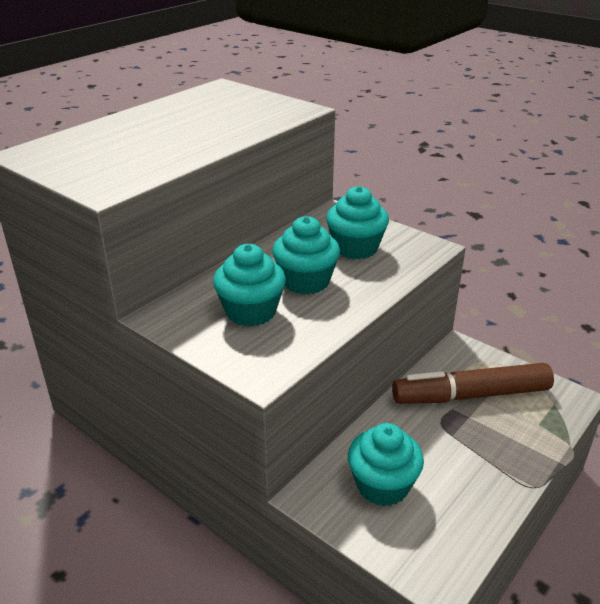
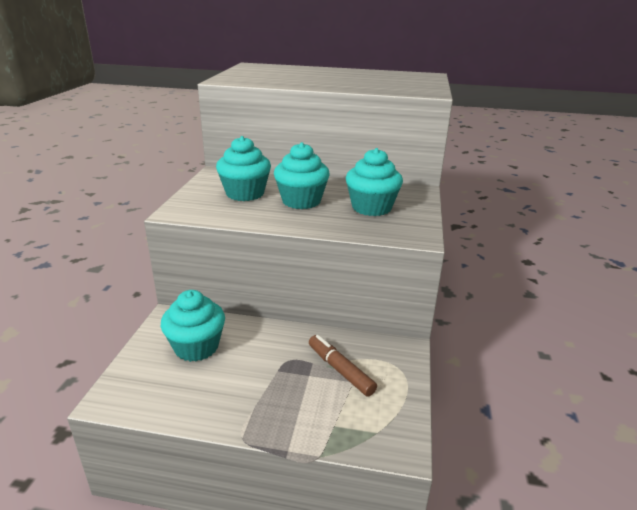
camera: 60 degrees right, 5 degrees down
(470, 395) = (340, 370): brown marker -> brown marker, size x0.56

